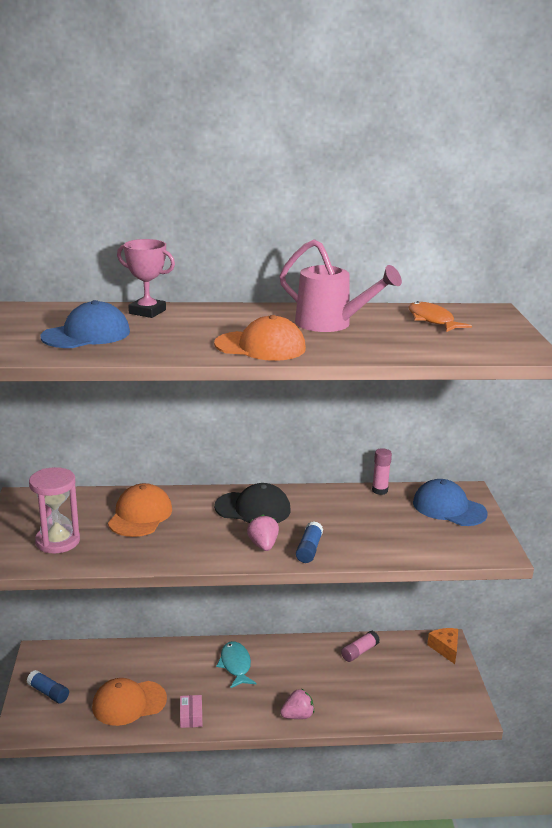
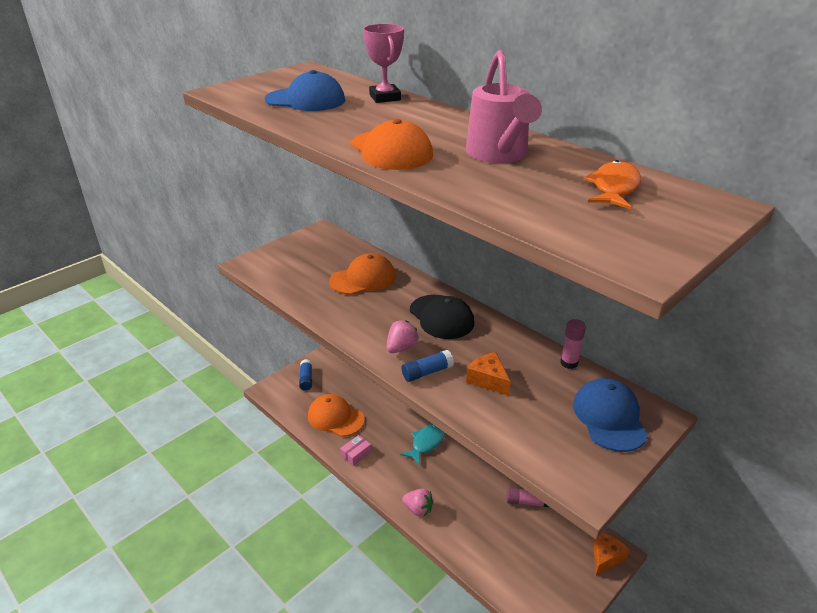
camera: 50 degrees right, 10 degrees up
(58, 541) = (293, 268): pink hourglass -> none
(353, 529) = (488, 380): none -> orange cheese

